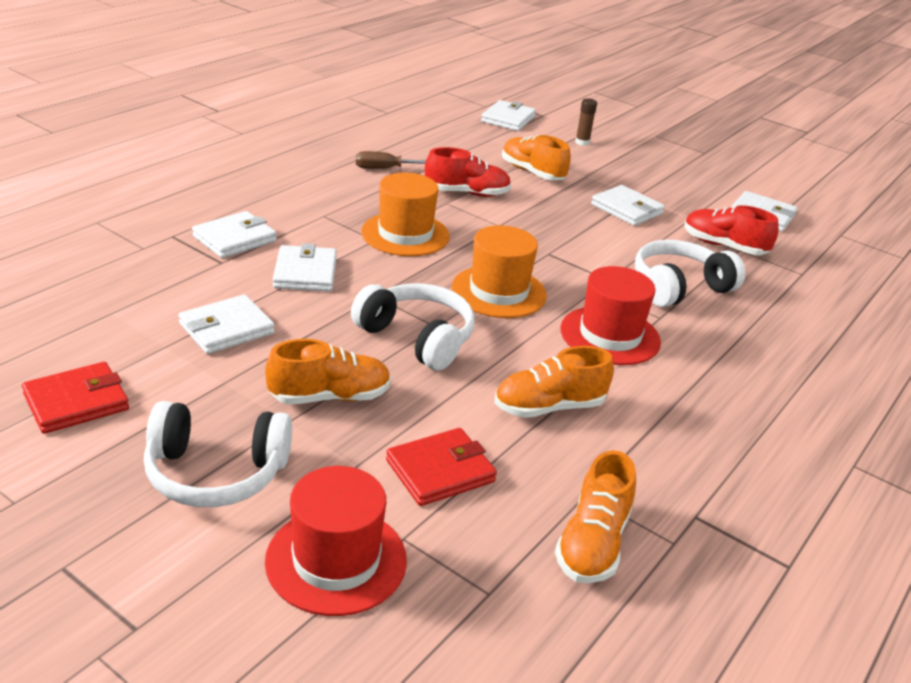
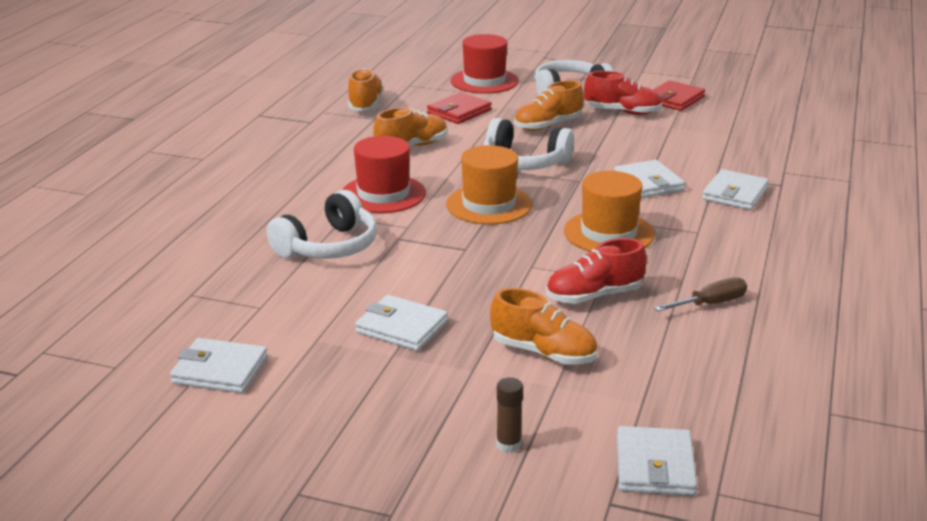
camera: 165 degrees right, 5 degrees down
(226, 328) = (650, 141): white wallet -> none
(723, 246) = (279, 306): red shoe -> red shoe (622, 112)

